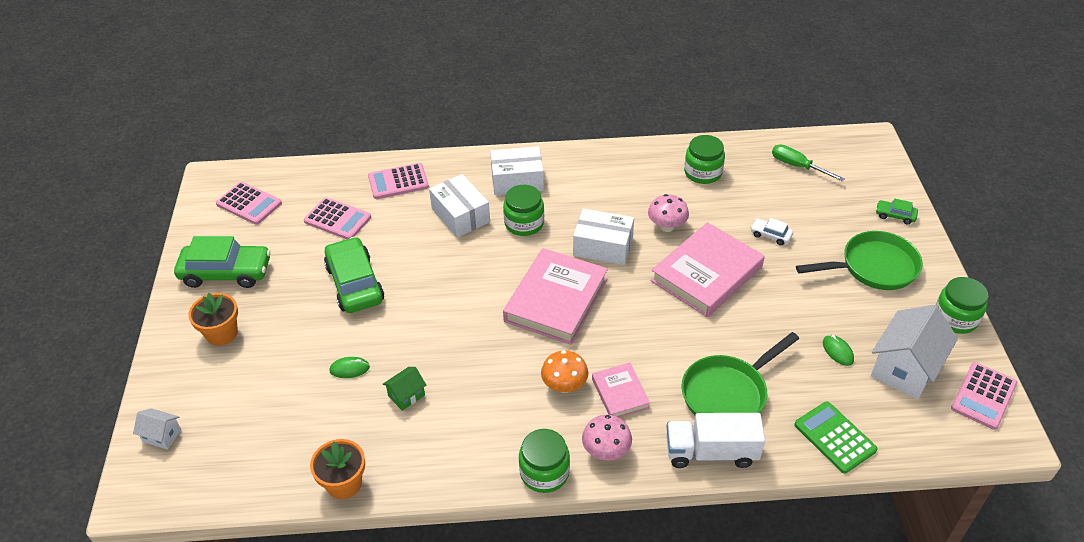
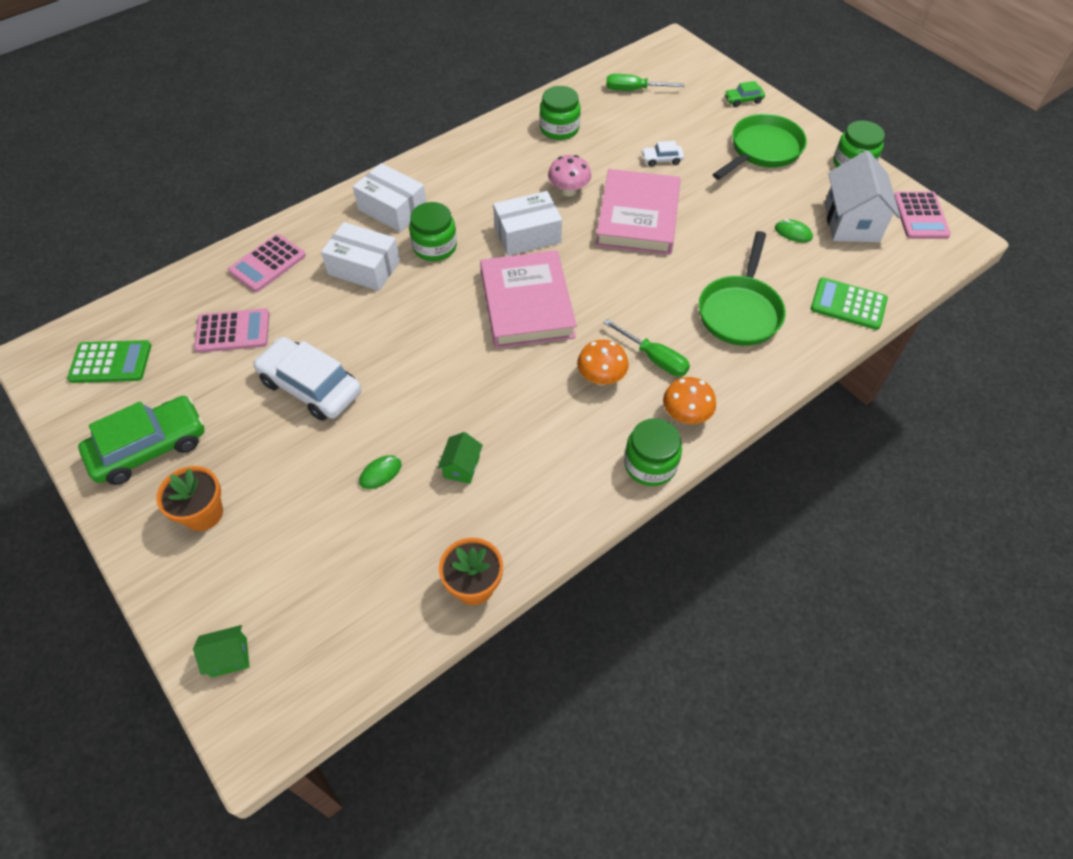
camera: 35 degrees left, 10 degrees up
(162, 436) = (229, 657): white house -> green house
(249, 204) = (111, 362): pink calculator -> green calculator
(355, 284) = (310, 387): green car -> white car
(517, 180) = (392, 209): white box -> white box turned 75 degrees clockwise
(606, 451) = (685, 415): pink mushroom -> orange mushroom
(620, 393) = (654, 358): pink book -> green screwdriver
(711, 452) = (769, 368): white truck -> none

